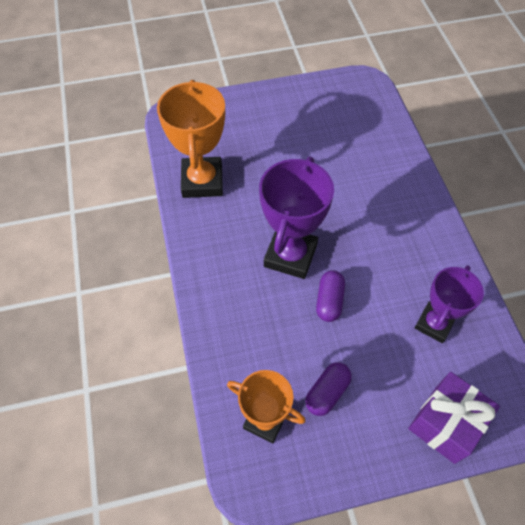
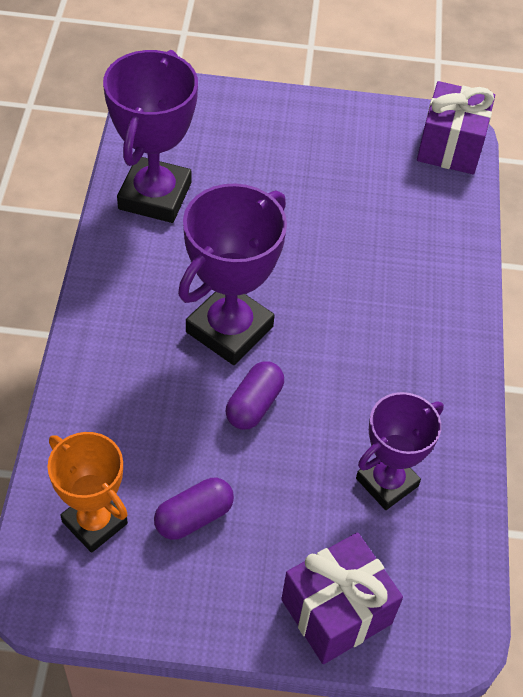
camera: 15 degrees right, 5 degrees down
(202, 181) = (155, 196): orange trophy -> purple trophy
(368, 93) = (450, 146): none -> purple gift

